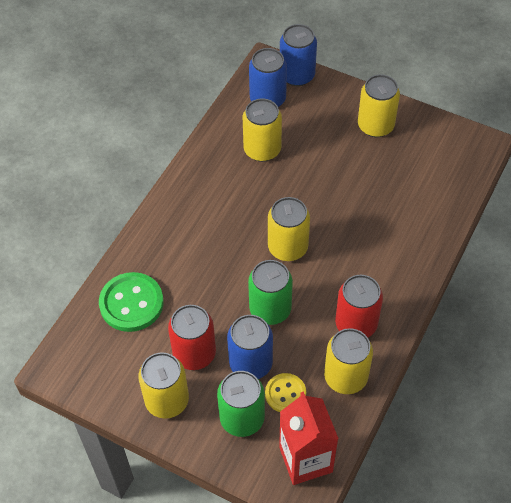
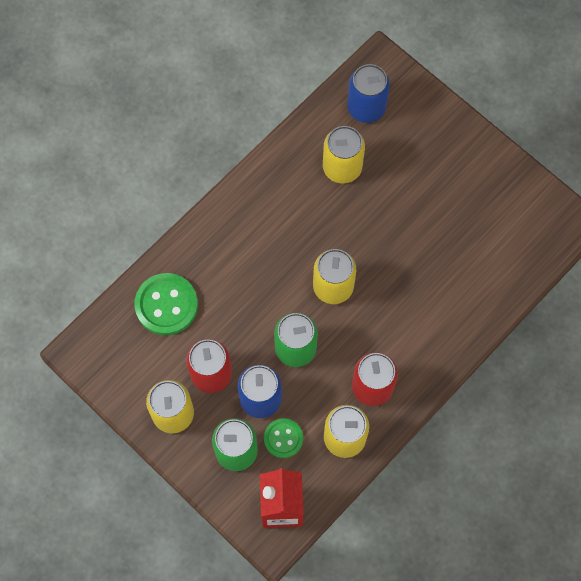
camera: 15 degrees right, 15 degrees up
(285, 394) = (283, 438): yellow button -> green button
(297, 75) = (406, 86): blue can -> none
(375, 126) = (467, 170): yellow can -> none

